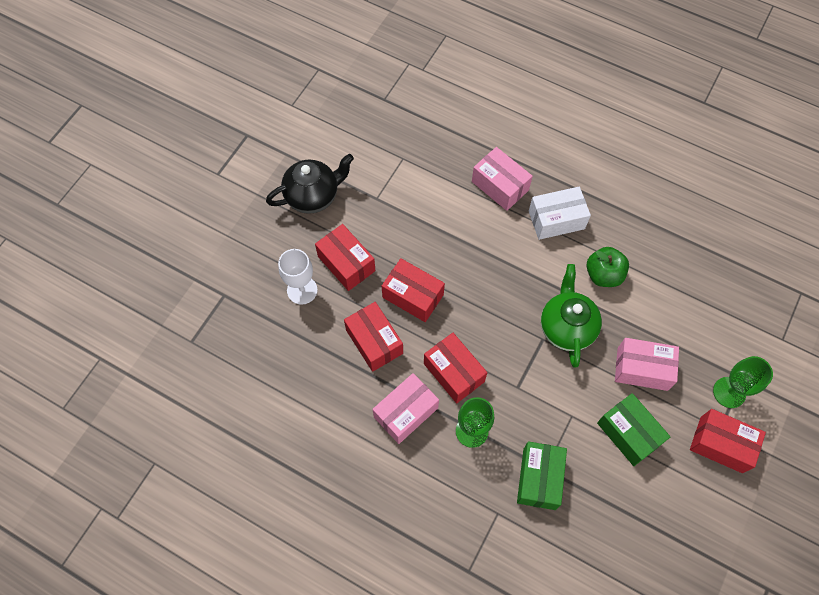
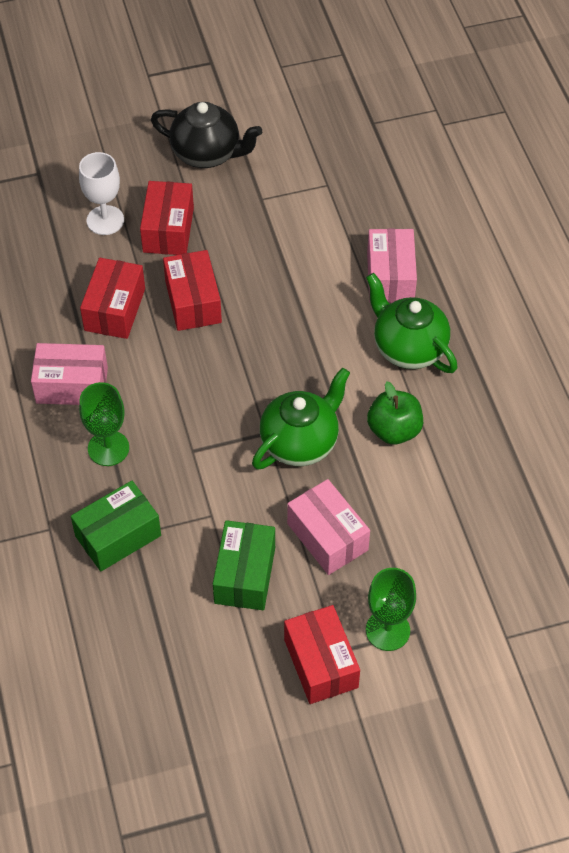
camera: 45 degrees right, 10 degrees down
(454, 372) = (151, 390): red box -> none
(556, 220) = (408, 348): white box -> green teapot

